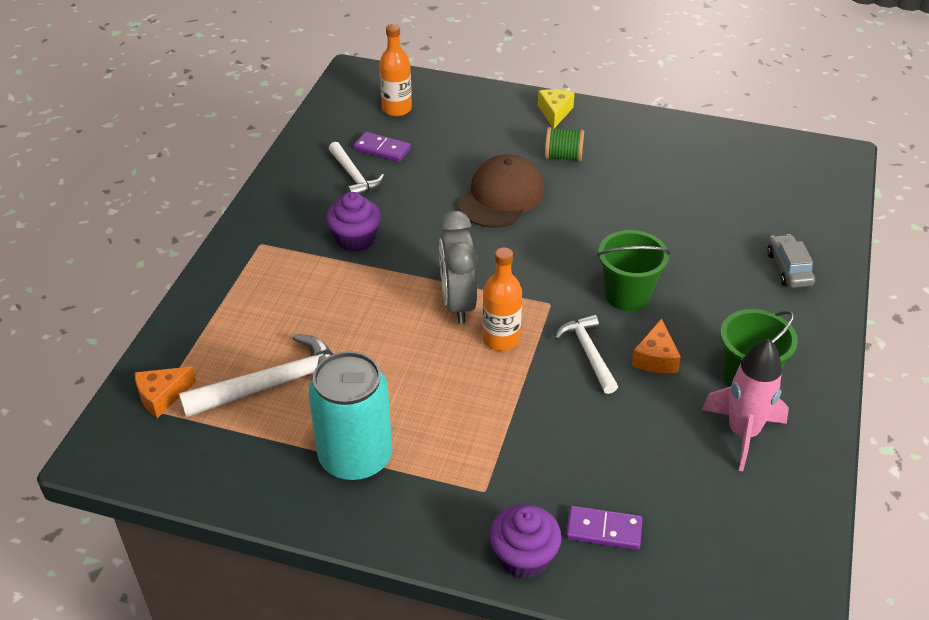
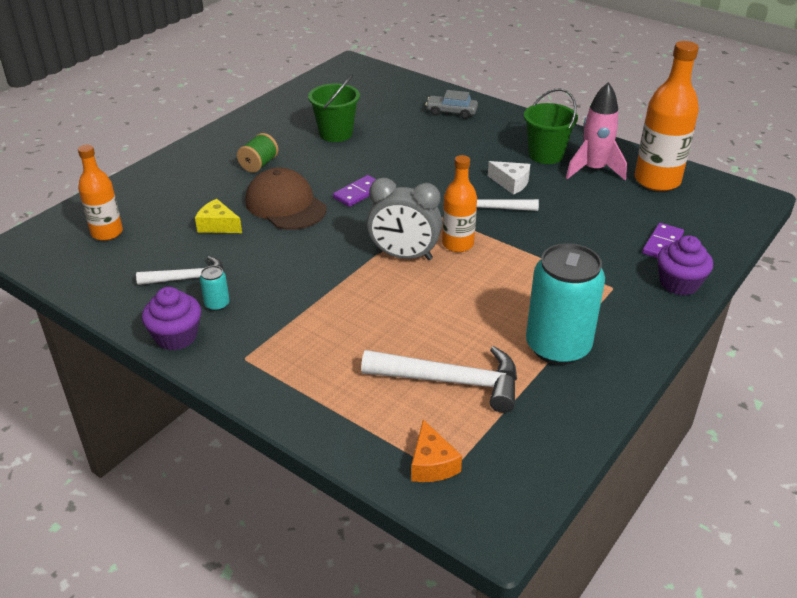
camera: 70 degrees left, 5 degrees down
(273, 384) = (451, 381): white hammer -> white hammer turned 105 degrees clockwise
(325, 204) = (217, 304): none -> turquoise can
(355, 239) = (282, 295): purple cupcake -> purple cupcake (176, 336)
(382, 149) = (162, 254): purple domino -> purple domino (358, 193)
(555, 113) = (197, 154): yellow cheese -> yellow cheese (218, 225)
(627, 295) = (441, 178): green bucket -> green bucket (336, 133)
(655, 358) = (511, 183): orange cheese -> white cheese
(761, 507) = (657, 180): none -> orange bottle

